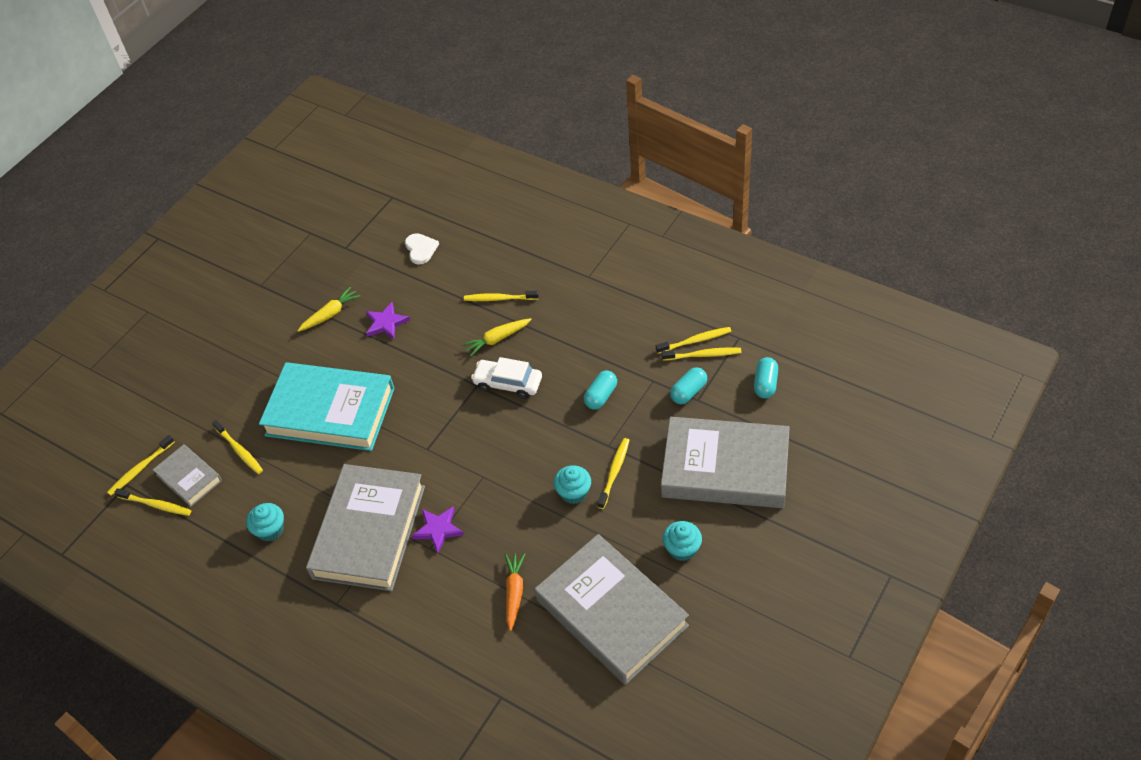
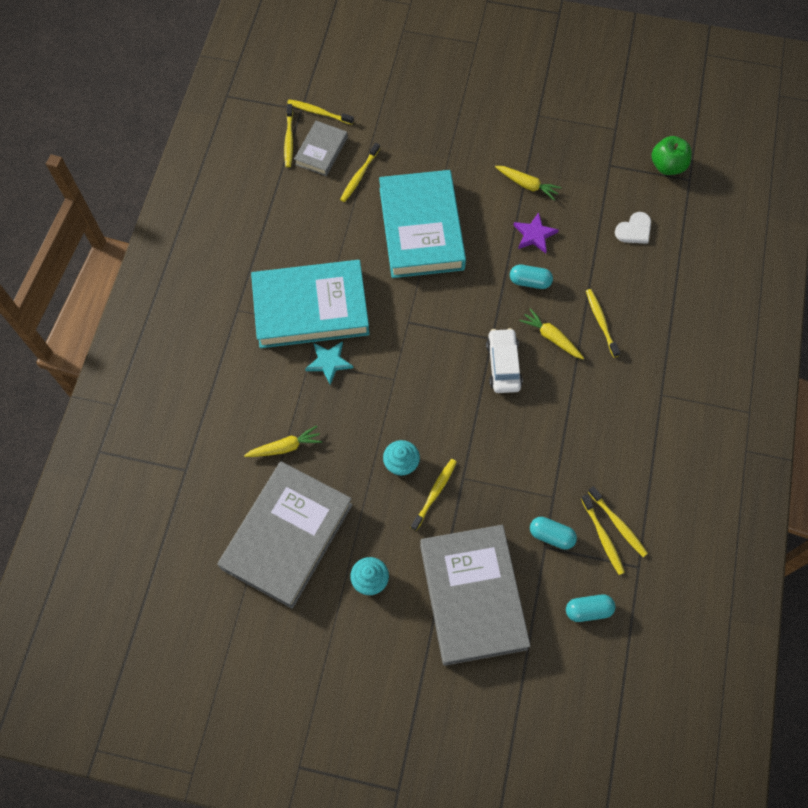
camera: 65 degrees right, 15 degrees up
(270, 530) = (290, 232): turquoise cupcake -> none
(369, 531) = (311, 308): grey book -> turquoise book
(370, 208) = (667, 166): none -> green apple
(438, 529) = (329, 362): purple star -> turquoise star
(514, 592) = (285, 447): orange carrot -> yellow carrot
(601, 396) = (517, 454): turquoise capsule -> turquoise capsule (530, 282)
(614, 472) = (434, 493): yellow toothbrush -> yellow toothbrush turned 60 degrees counterclockwise

